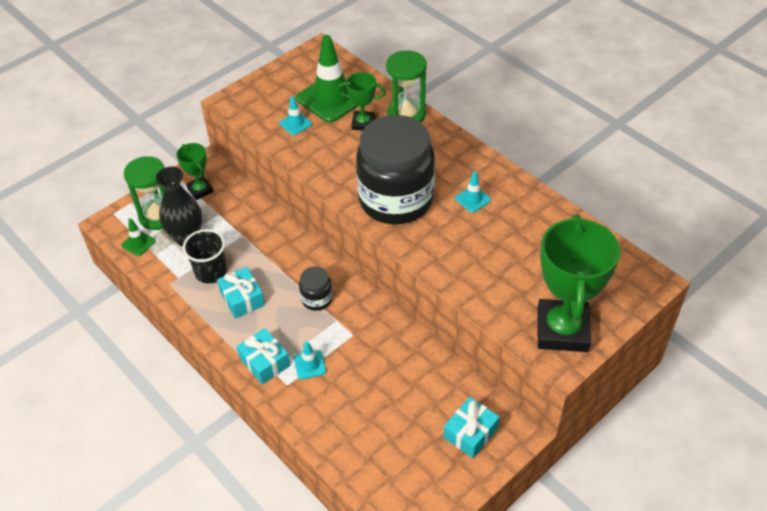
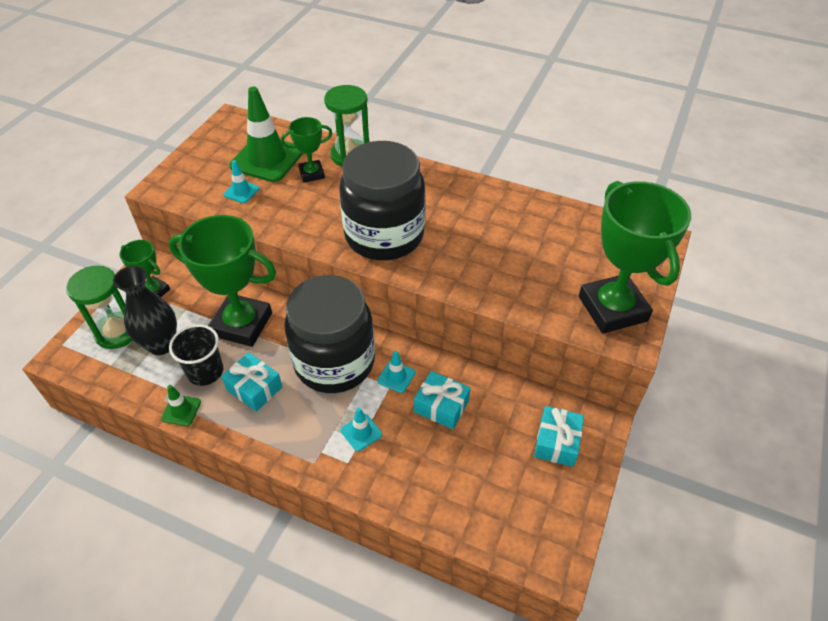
camera: 25 degrees left, 0 degrees up
(138, 243) = (106, 367): green traffic cone -> green traffic cone (181, 410)
(257, 241) = (242, 324): none -> green trophy
(265, 362) = (311, 447): turquoise gift -> turquoise gift (441, 406)
(317, 299) = (334, 362): black jar -> black jar, size x2.35
(472, 199) = (458, 214): turquoise traffic cone -> turquoise traffic cone (396, 377)

